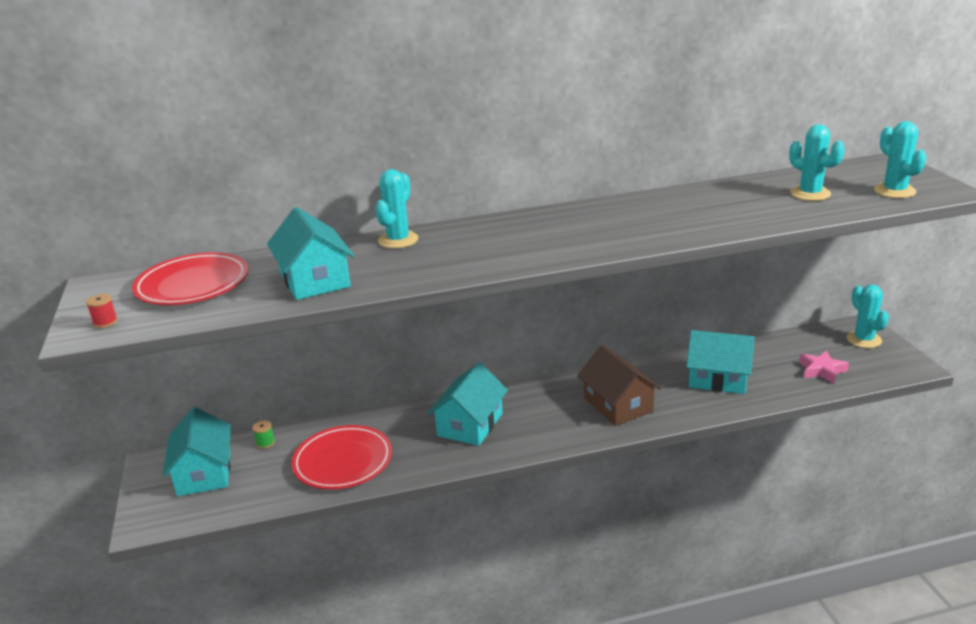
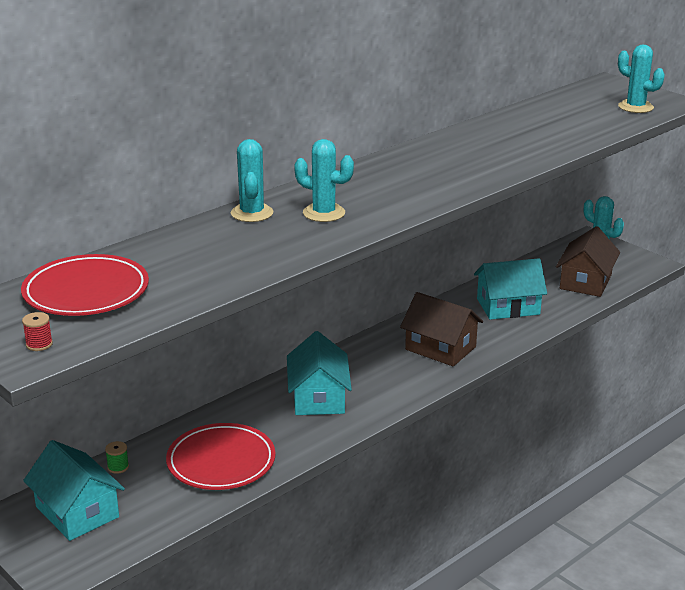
camera: 30 degrees left, 0 degrees up
(315, 280) = (215, 263): turquoise house -> none
(810, 194) = (574, 118): turquoise cactus -> turquoise cactus (324, 213)
(821, 370) = (585, 281): pink star -> brown house

